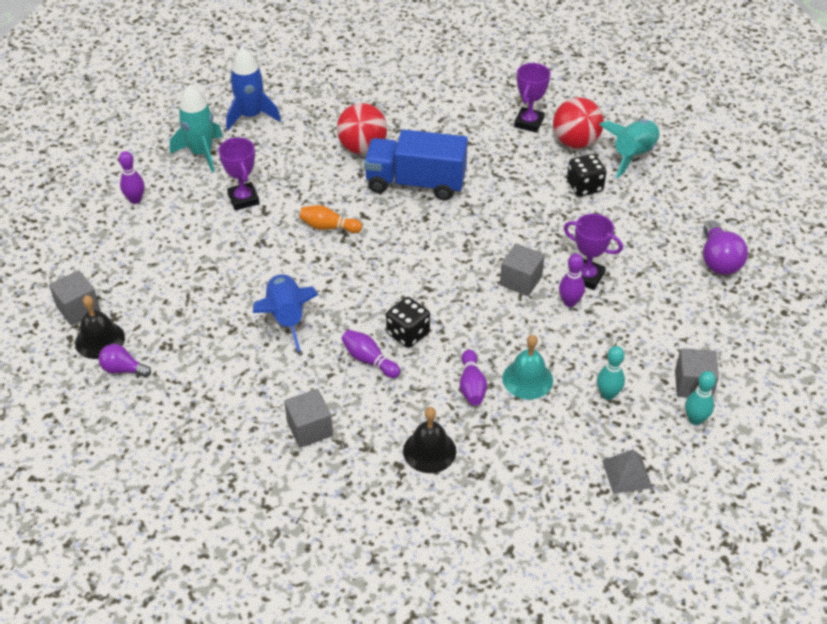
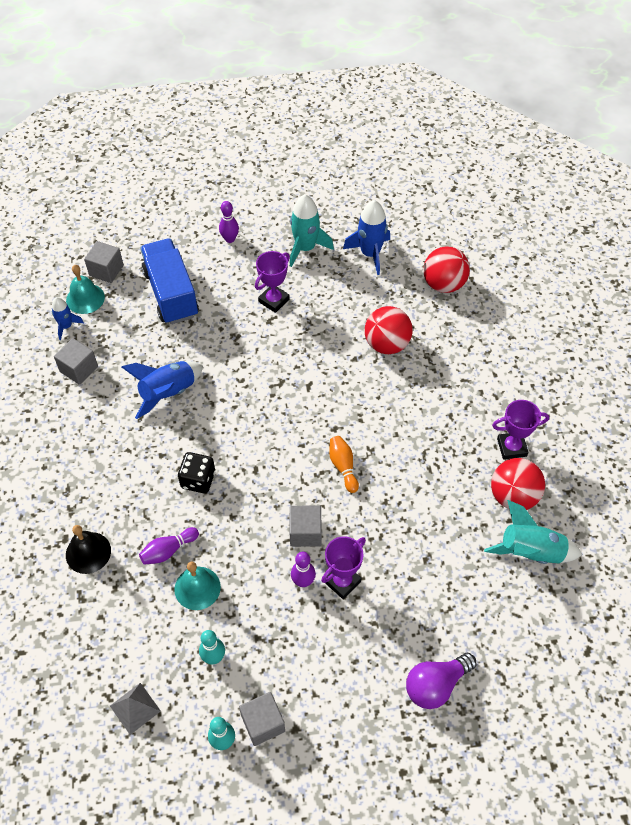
camera: 60 degrees right, 10 degrees up
(100, 340) = (85, 298): black bell -> turquoise bell
(123, 369) = (66, 326): purple light bulb -> blue rocket
(309, 429) = (70, 464): grey cube -> grey cube (79, 369)
(328, 227) = (280, 369): orange bowling pin -> orange bowling pin (343, 467)
(329, 88) = (443, 284): none -> red ball
(369, 360) = (156, 468): purple bowling pin -> none
(415, 183) = (371, 401): blue truck -> blue truck (171, 294)
(584, 186) = (458, 530): black dice -> none
(586, 277) = (342, 581): purple trophy -> purple trophy turned 45 degrees clockwise

